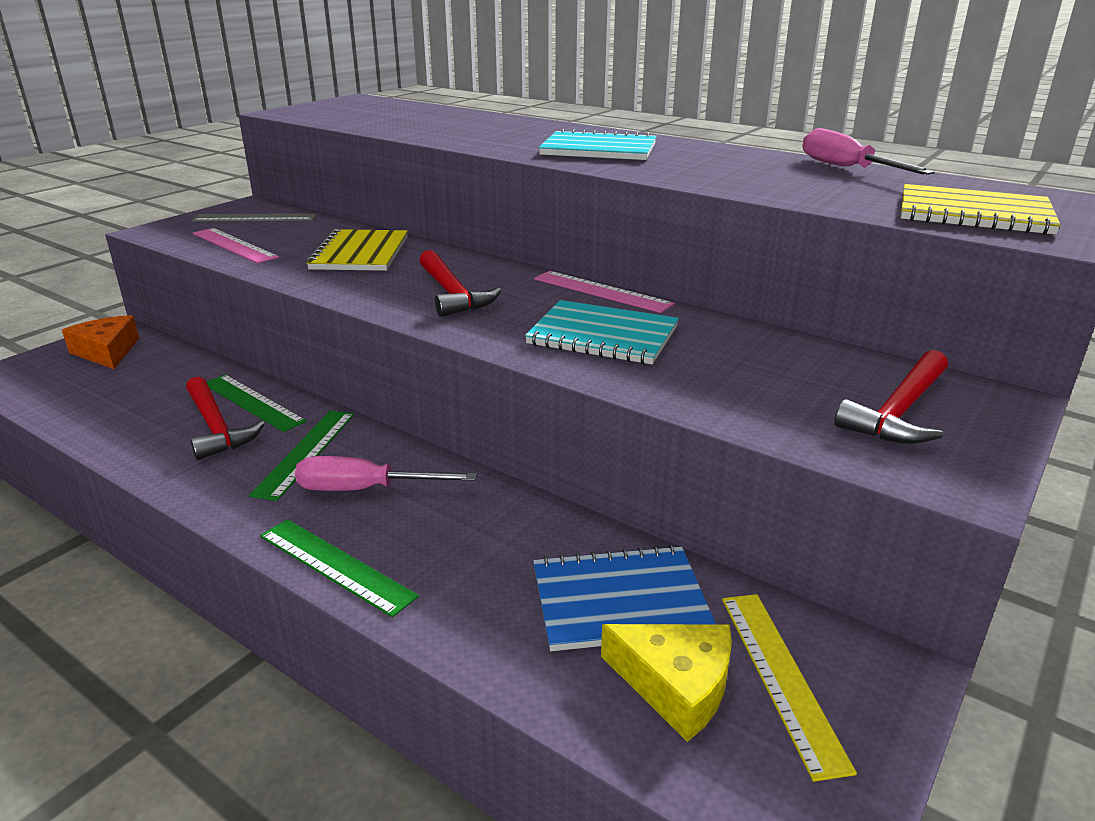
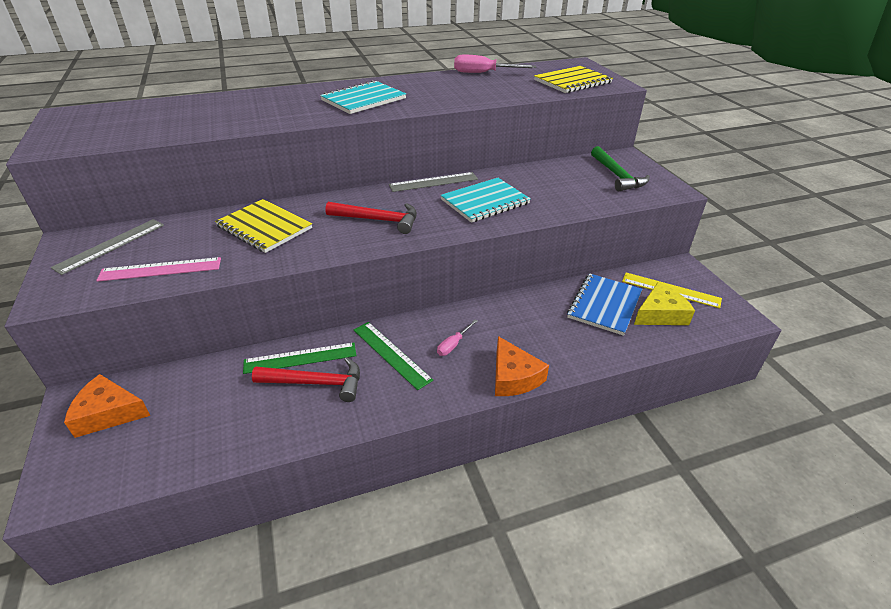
camera: 55 degrees left, 10 degrees up
(335, 565) = (513, 377): green ruler -> orange cheese
(365, 489) = (453, 344): pink screwdriver -> pink screwdriver, size x0.57
(601, 291) = (433, 182): pink ruler -> grey ruler
(899, 411) = (617, 175): red hammer -> green hammer

